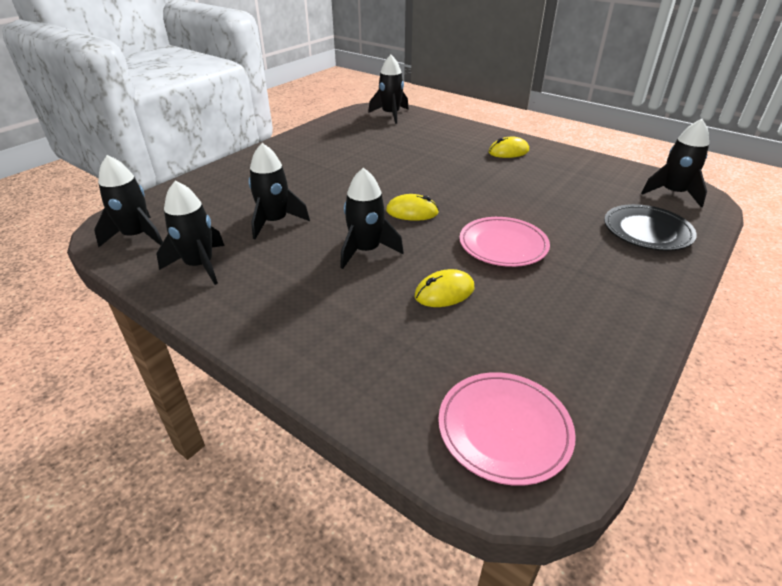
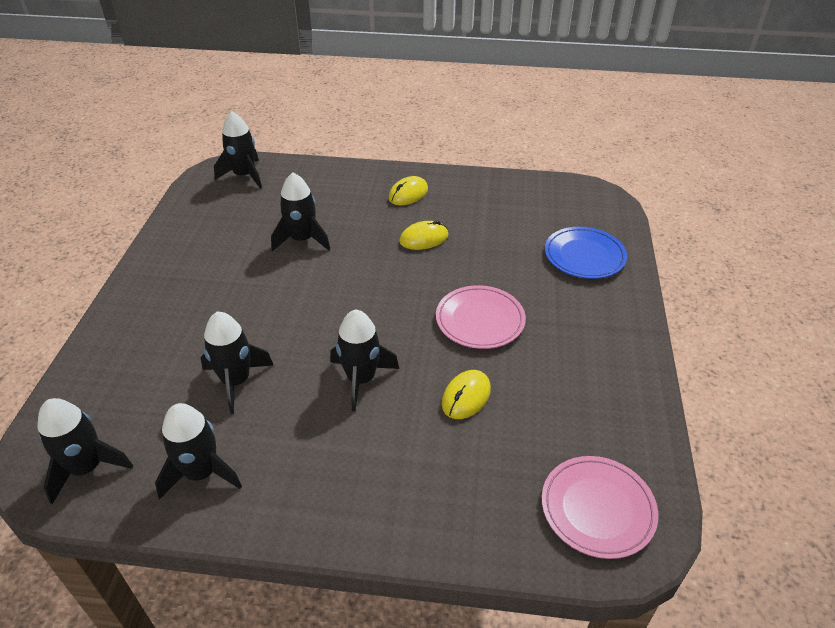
camera: 30 degrees left, 5 degrees up
(412, 212) = (369, 311): yellow mouse -> yellow mouse (424, 238)
(647, 231) = (584, 256): black plate -> blue plate
(673, 193) = (580, 202): black rocket -> black rocket (302, 240)

